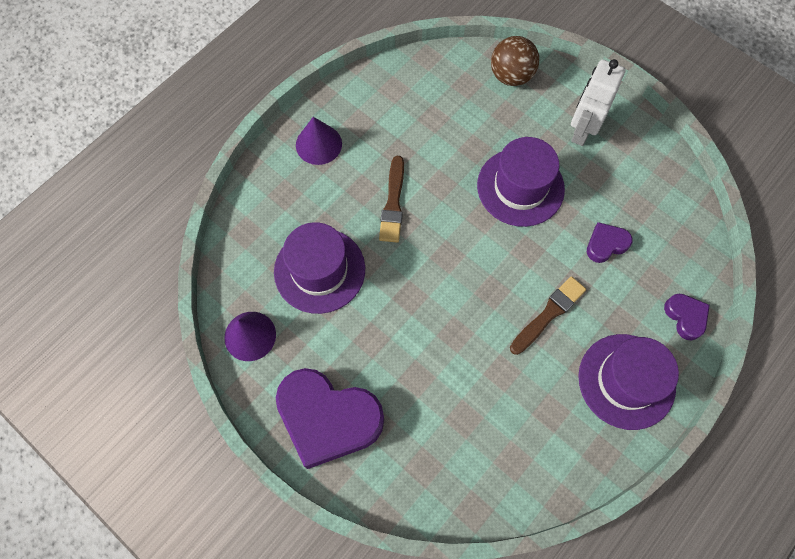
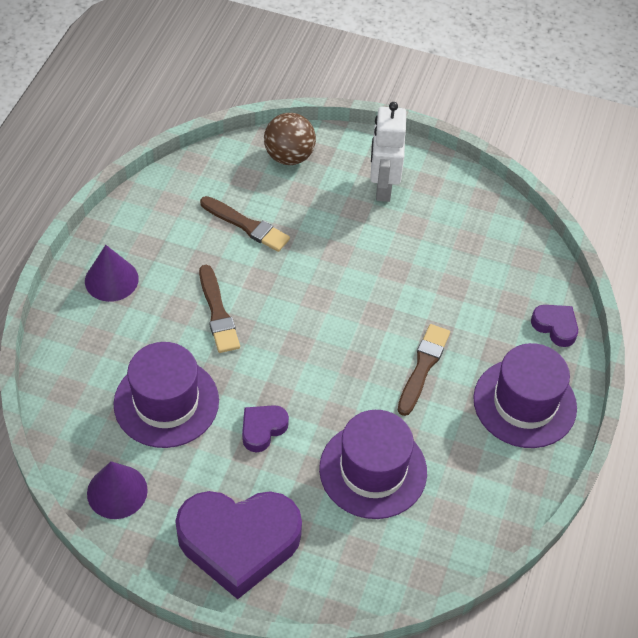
camera: 25 degrees left, 15 degrees down
(449, 130) = (246, 225): none -> brown brush
(520, 187) = (344, 258): purple hat -> purple hat (373, 470)
(606, 244) = (451, 285): purple heart -> purple heart (262, 429)

